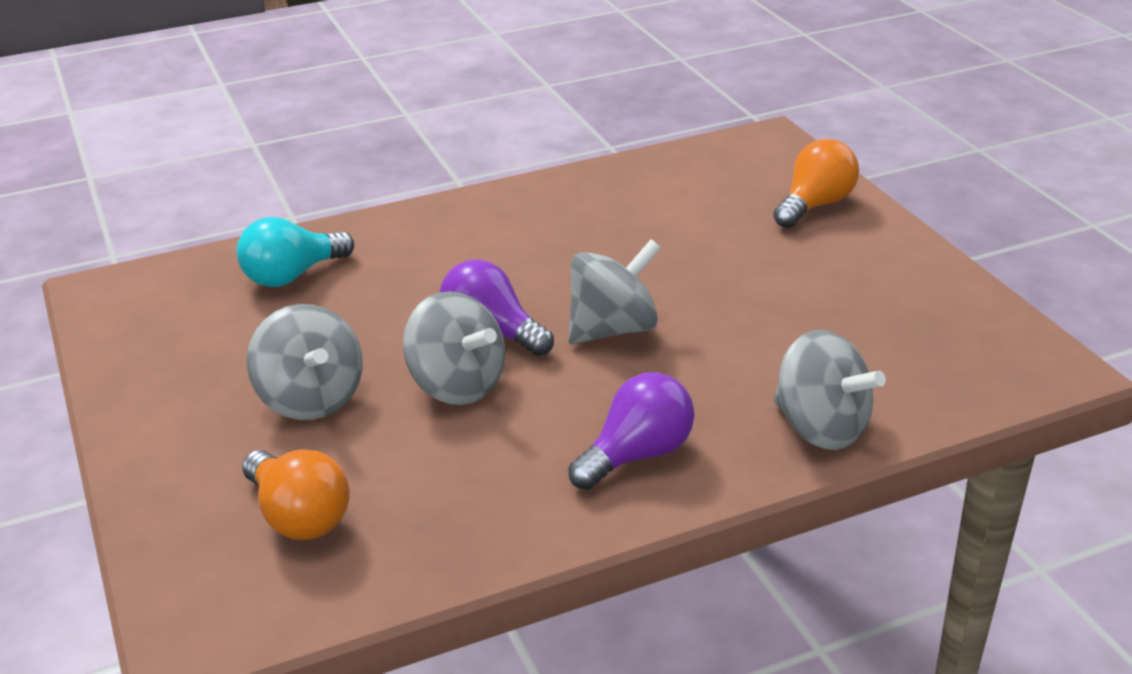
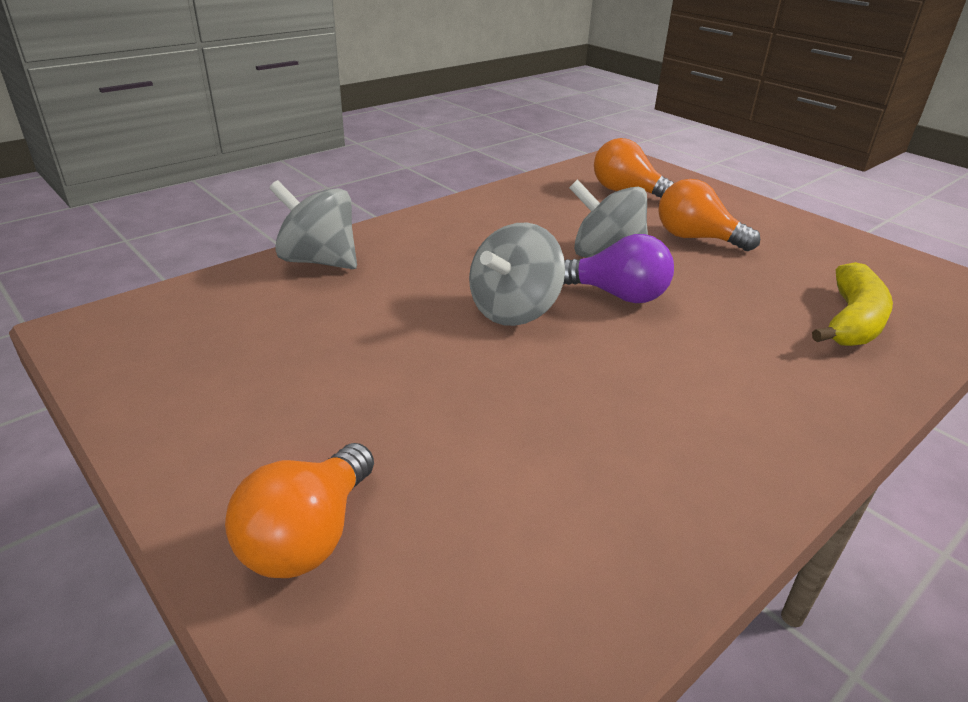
camera: 160 degrees right, 0 degrees up
(292, 275) = (851, 321): turquoise light bulb -> yellow banana
(311, 399) = (696, 238): grey spinning top -> orange light bulb
(637, 455) = (450, 233): purple light bulb -> none

